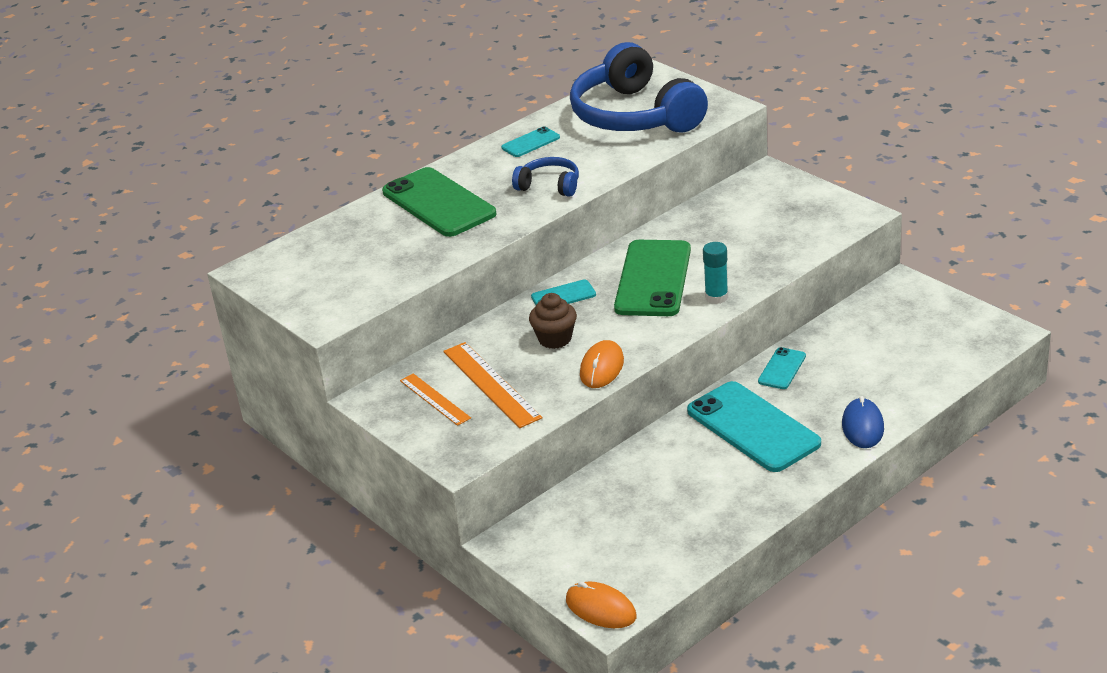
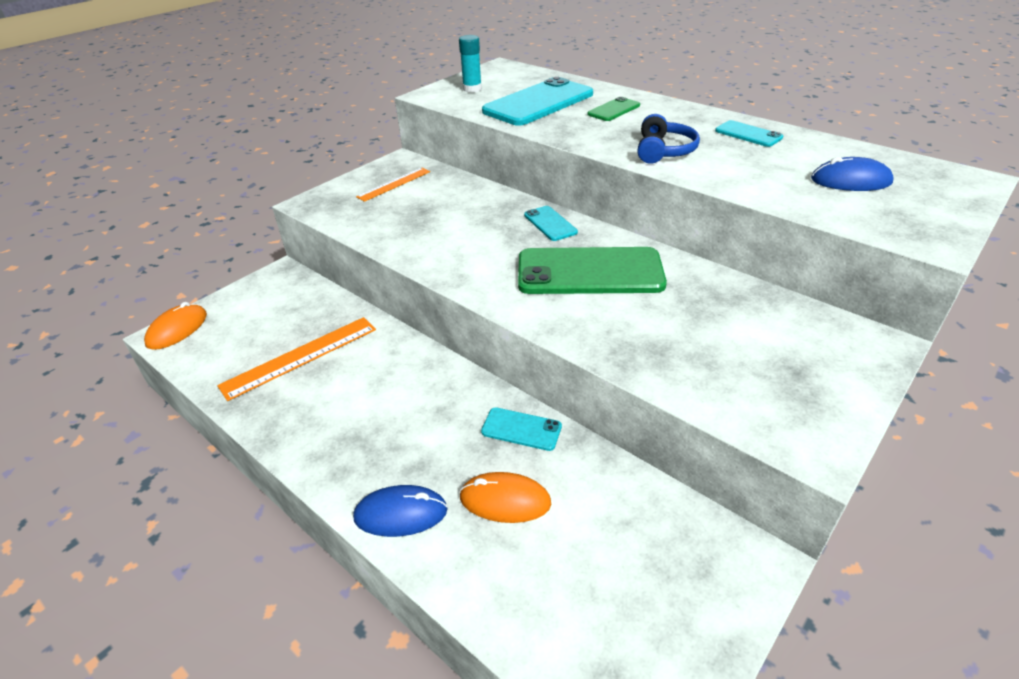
camera: 80 degrees right, 5 degrees up
(439, 203) = (614, 110): green phone -> green phone, size x0.48
(491, 384) = (410, 205): orange ruler -> orange ruler (300, 357)
(555, 339) = (477, 226): brown cupcake -> none
(602, 367) = (427, 255): orange mouse -> orange mouse (505, 500)
(634, 116) = (850, 181): blue headphones -> blue mouse
(716, 297) = (559, 318): turquoise glue stick -> turquoise glue stick (472, 89)
(753, 427) = (411, 410): turquoise phone -> turquoise phone (539, 103)

